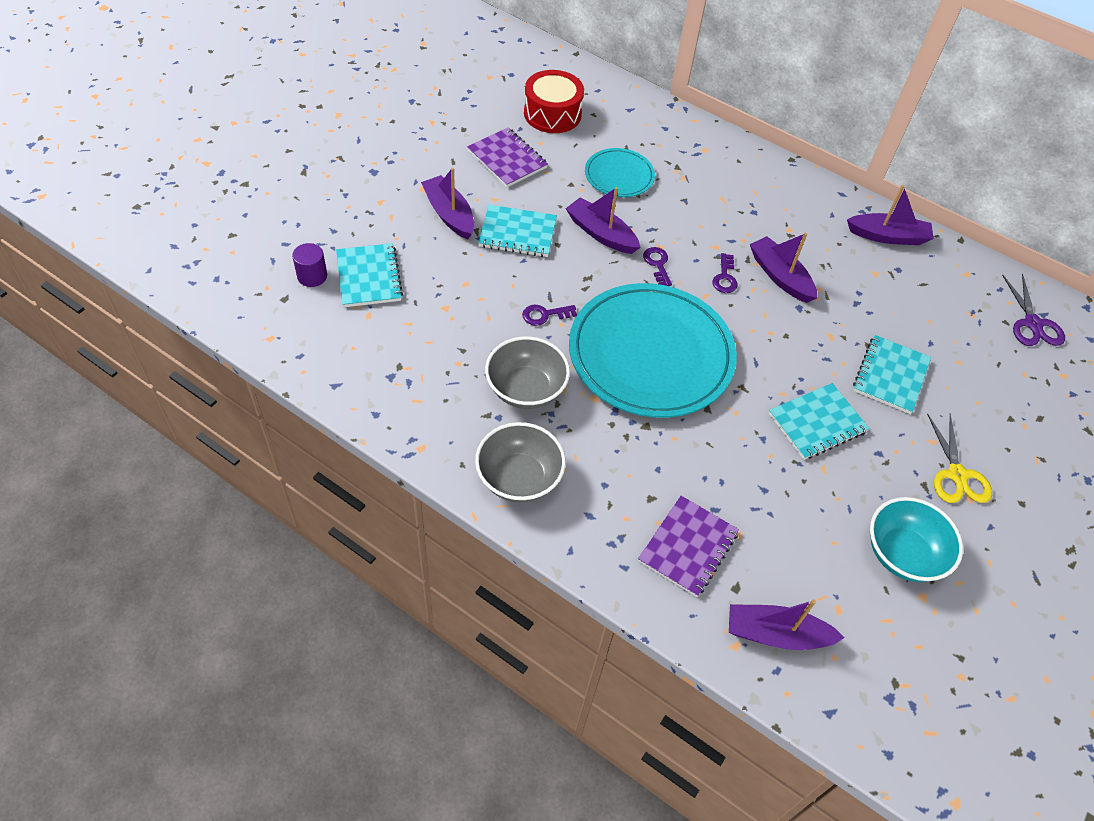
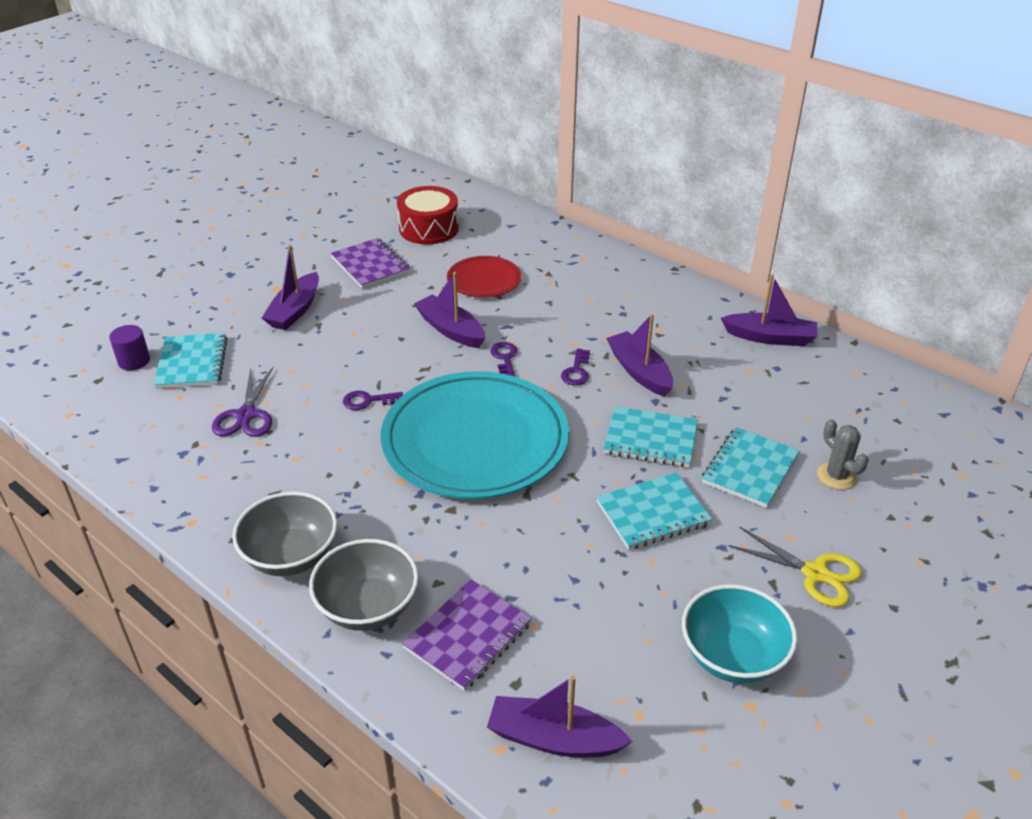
camera: 10 degrees right, 15 degrees down
(449, 214) = (295, 310): purple boat -> purple boat turned 135 degrees counterclockwise
(517, 233) = (361, 328): turquoise notebook -> turquoise notebook (650, 439)
(526, 389) = (326, 469): grey bowl -> grey bowl (368, 607)
(619, 176) = (484, 280): turquoise plate -> red plate
(957, 475) = (815, 573): yellow scissors -> yellow scissors turned 60 degrees counterclockwise
(962, 380) = (836, 476): none -> grey cactus
(1032, 324) = (930, 423): purple scissors -> purple scissors (246, 415)

